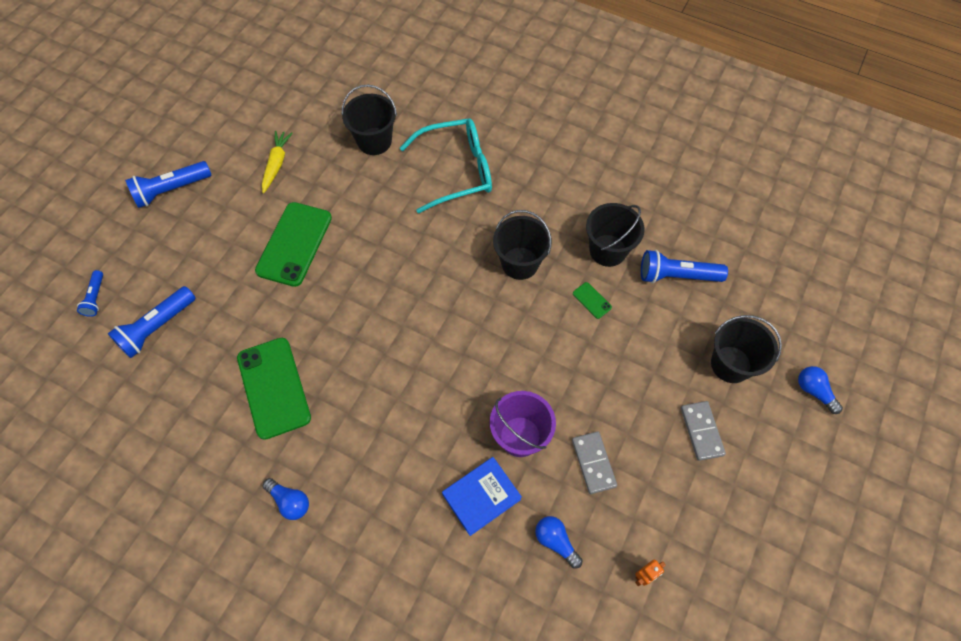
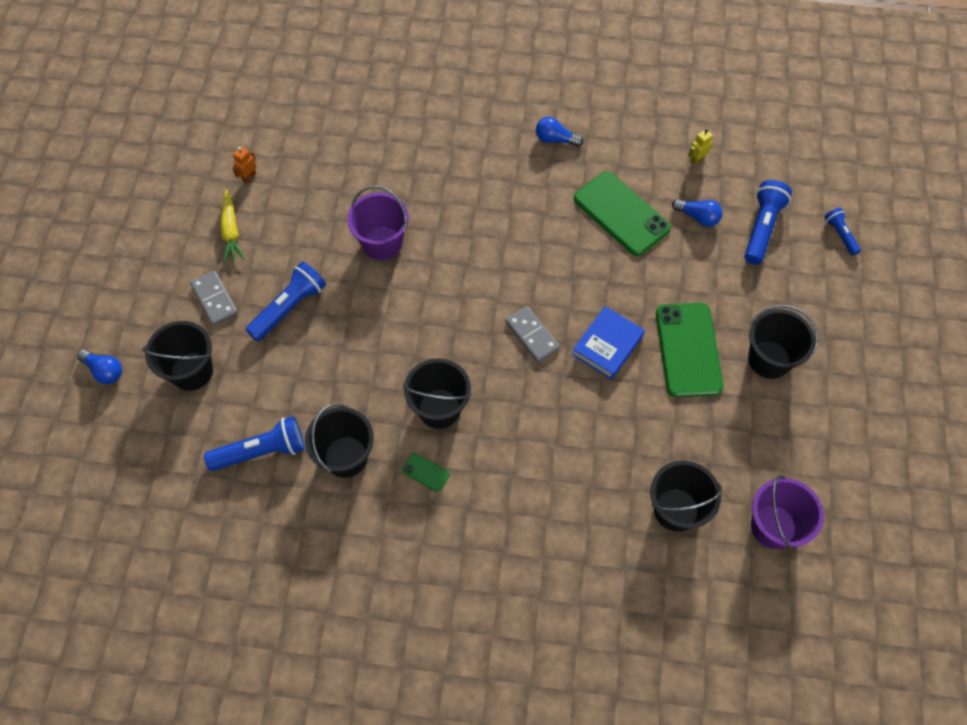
camera: 160 degrees right, 0 degrees up
(163, 422) = (697, 159): none -> yellow robot
(171, 190) = (860, 365): blue flashlight -> blue flashlight (289, 307)
(236, 216) = (769, 359): none -> black bucket
(276, 164) = (770, 437): yellow carrot -> yellow carrot (231, 231)
(314, 112) = (773, 527): none -> purple bucket
(456, 171) = (557, 502): turquoise glasses -> none
(481, 497) = (399, 189): blue book -> blue book (607, 345)
(555, 541) = (327, 178): blue light bulb -> blue light bulb (698, 217)
(592, 300) = (349, 392): green phone -> green phone (425, 472)
(593, 463) = (310, 243): grey domino -> grey domino (532, 335)

